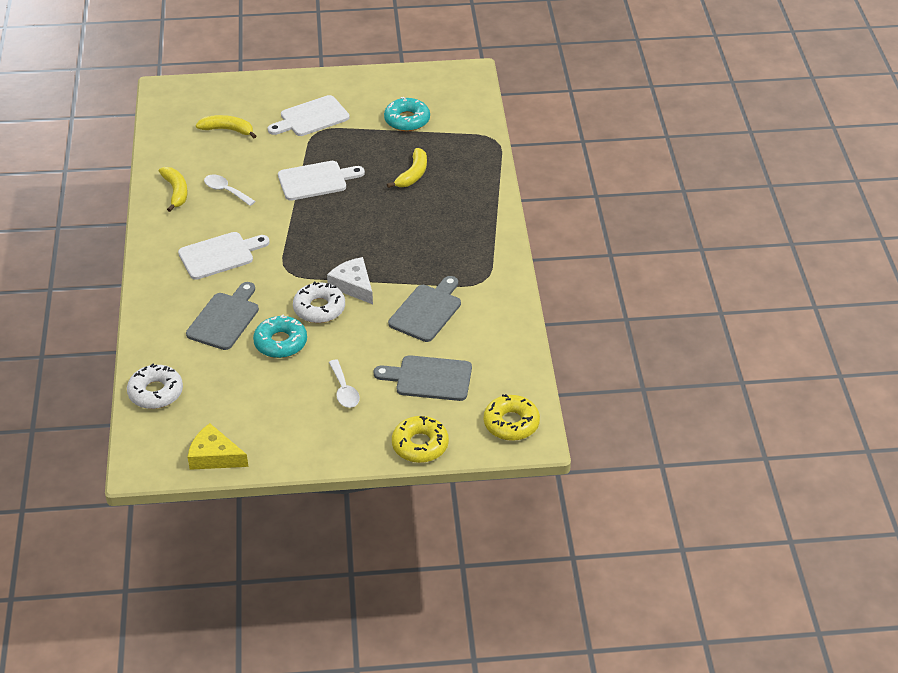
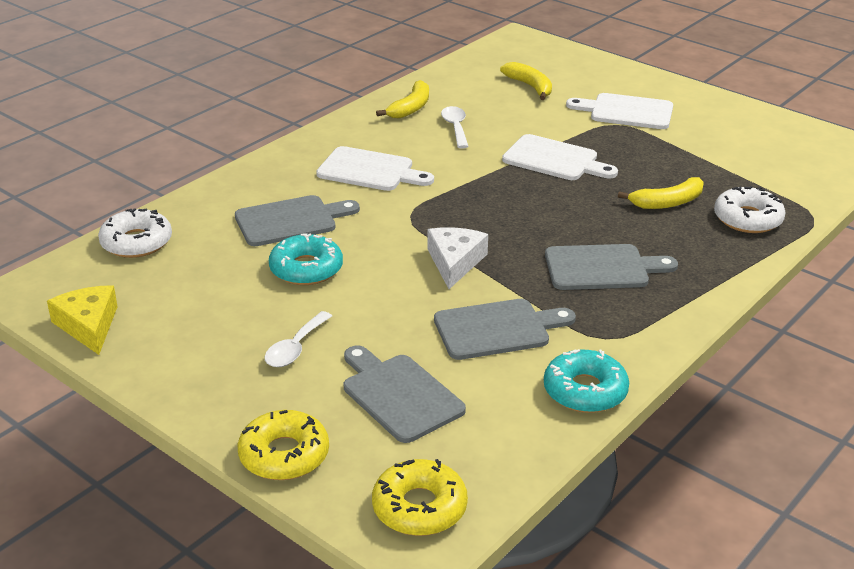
camera: 45 degrees right, 10 degrees down
(319, 308) = (389, 262): white donut -> white donut (747, 219)
(407, 120) = (729, 156): turquoise donut -> turquoise donut (585, 391)
(431, 240) = (602, 268): none -> grey cutting board

